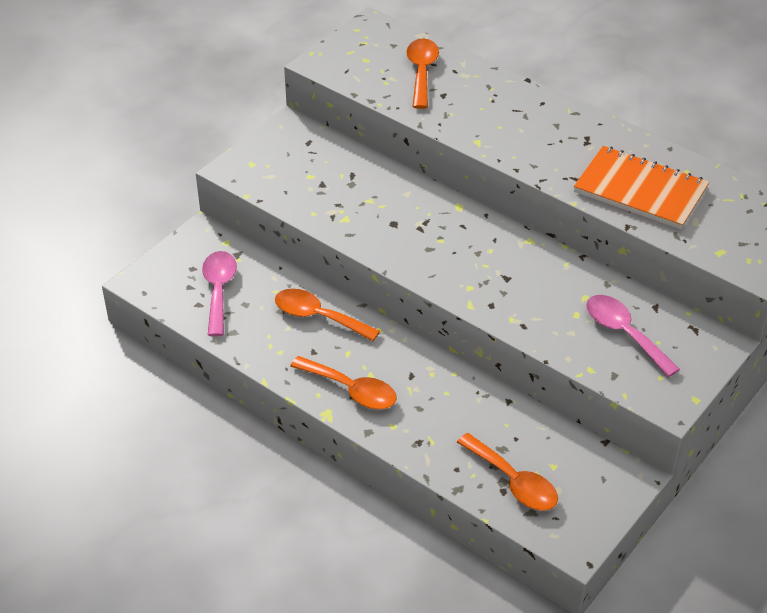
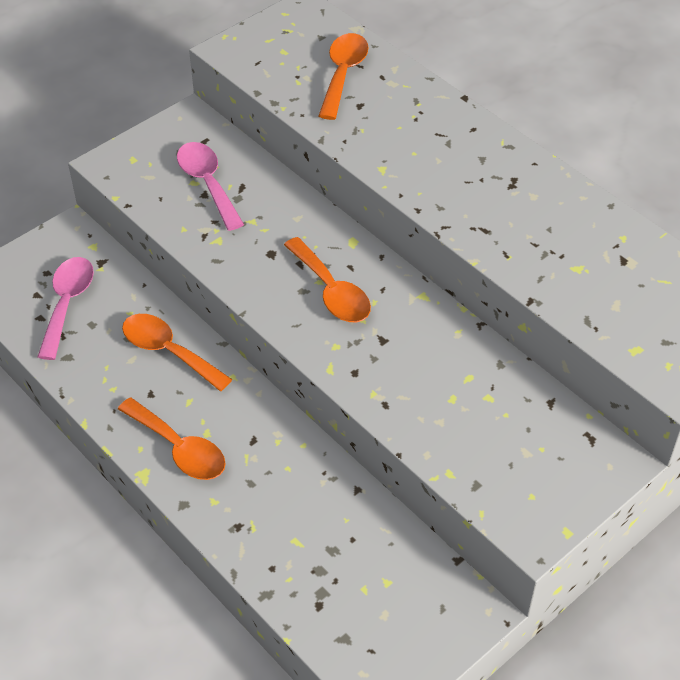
camera: 10 degrees right, 5 degrees up
(513, 481) = (334, 595): orange spoon -> orange spoon (331, 291)
(624, 333) = (503, 432): pink spoon -> pink spoon (207, 183)
(640, 190) = (559, 256): orange notebook -> none

